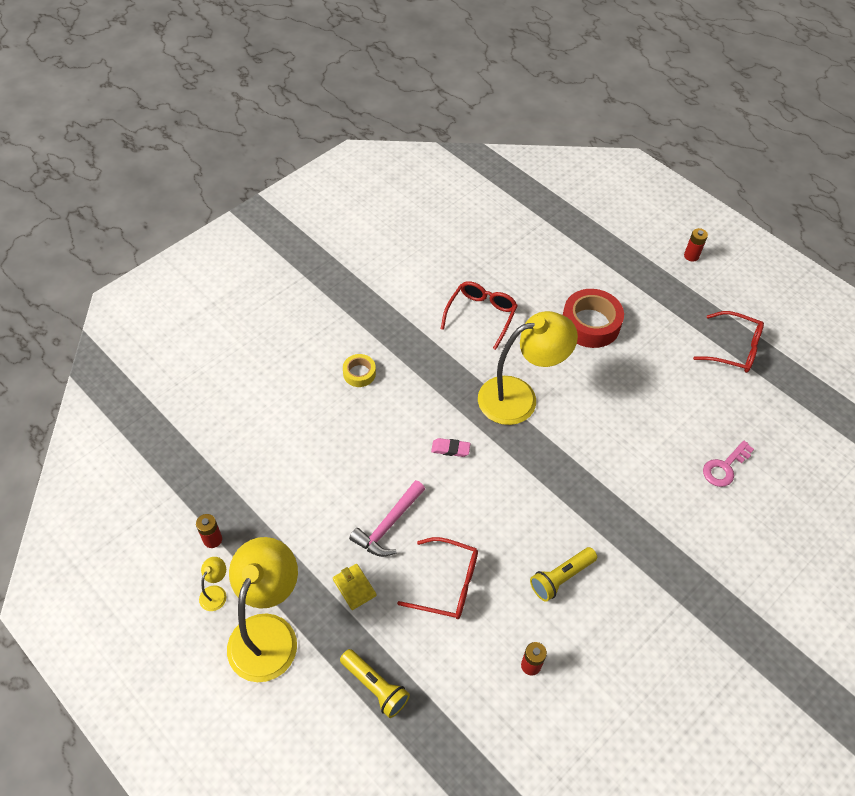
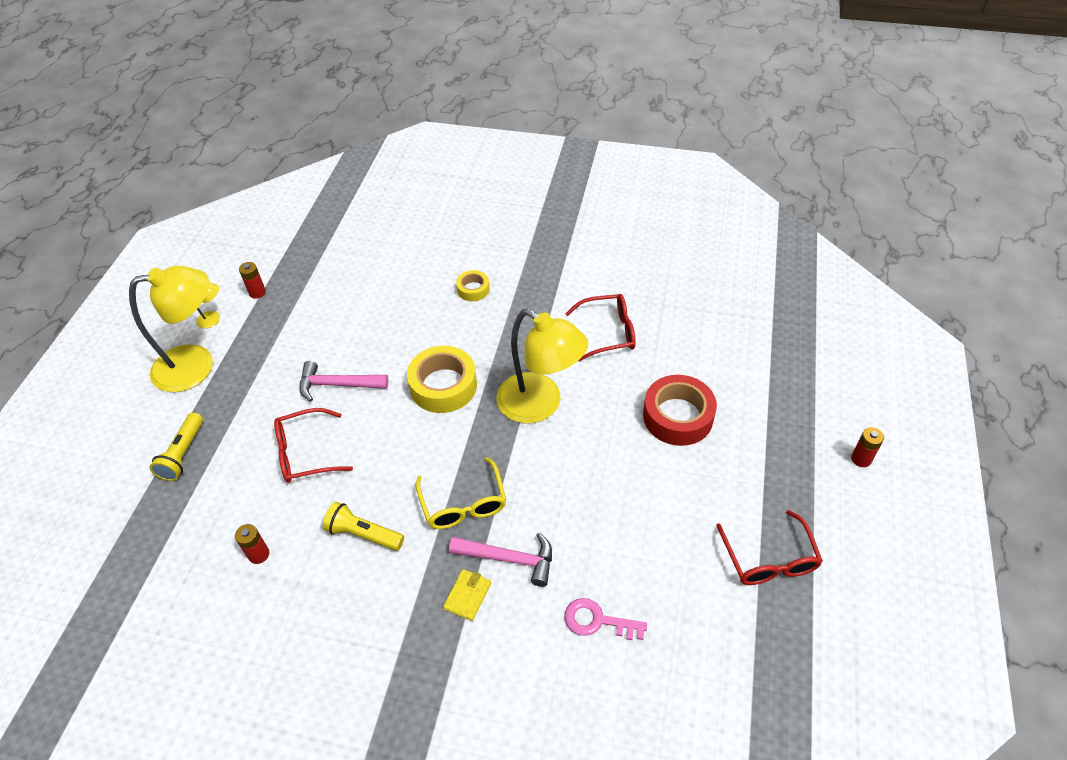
camera: 60 degrees right, 5 degrees down
(354, 587) = (265, 394): yellow wallet -> yellow wallet (467, 596)
(448, 584) = (305, 453): red glasses -> red glasses turned 90 degrees clockwise
(450, 449) = (443, 386): pink eraser -> yellow tape
(577, 495) = (463, 504): none -> yellow glasses
(645, 492) = (509, 559): none -> pink hammer

